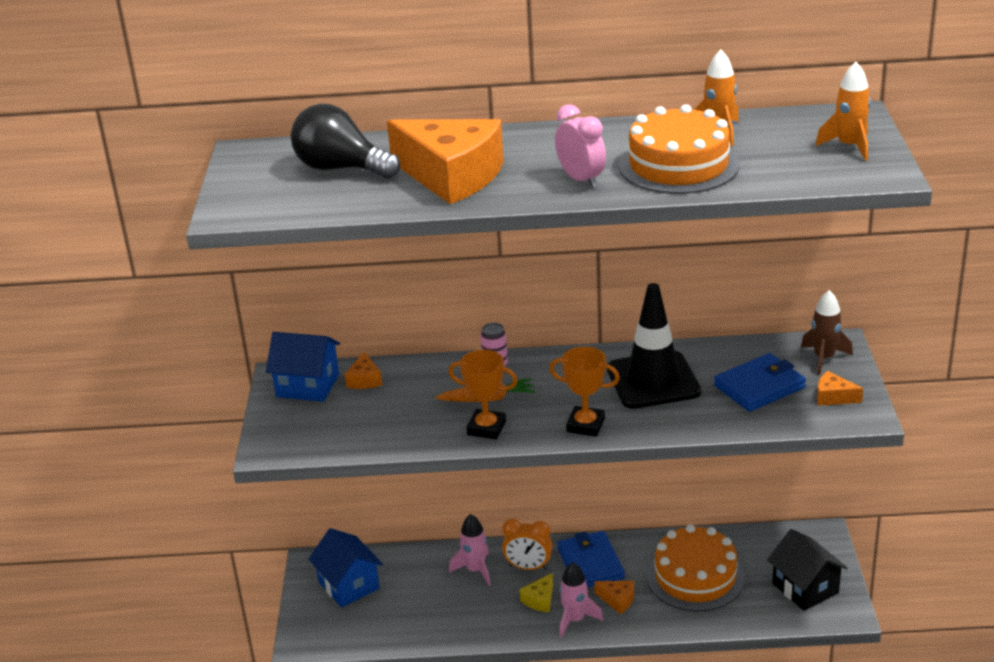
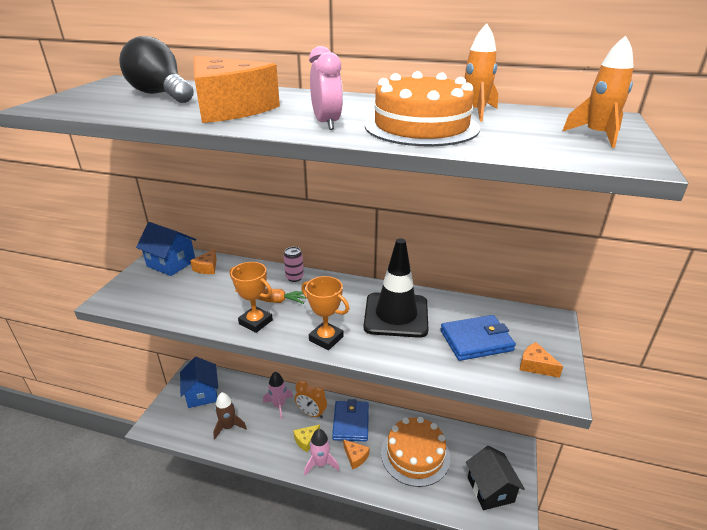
camera: 15 degrees right, 0 degrees up
(824, 358) = (538, 329): brown rocket -> brown rocket (229, 427)

